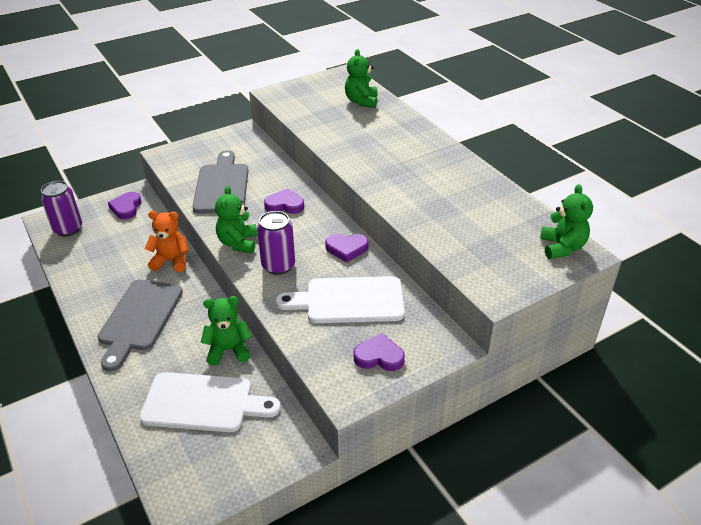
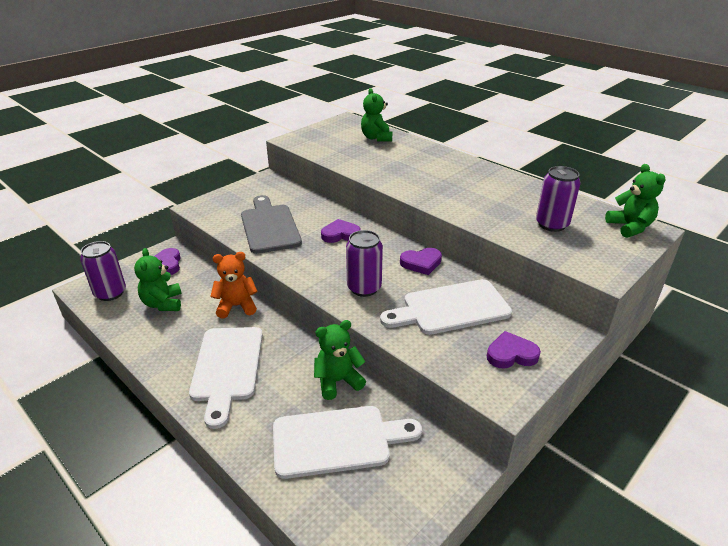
camera: 15 degrees left, 5 degrees down
(139, 318) = (227, 367): grey cutting board -> white cutting board
(238, 243) = (313, 274): green teddy bear -> green teddy bear (163, 303)
(480, 231) = (551, 224): none -> purple can

